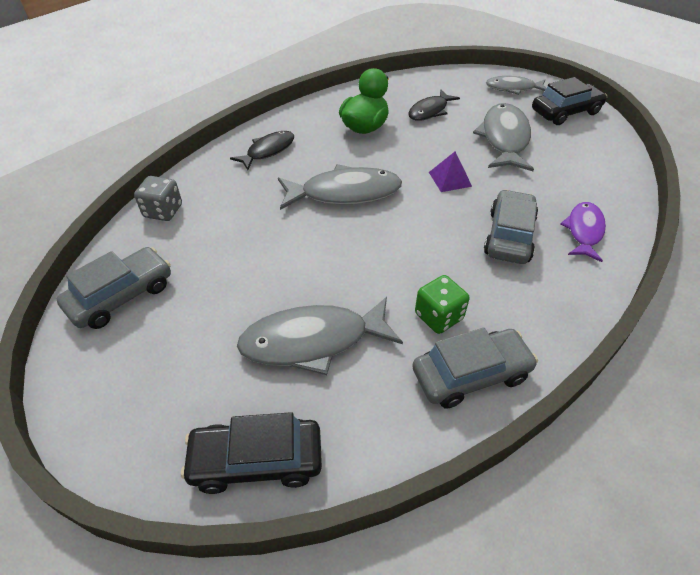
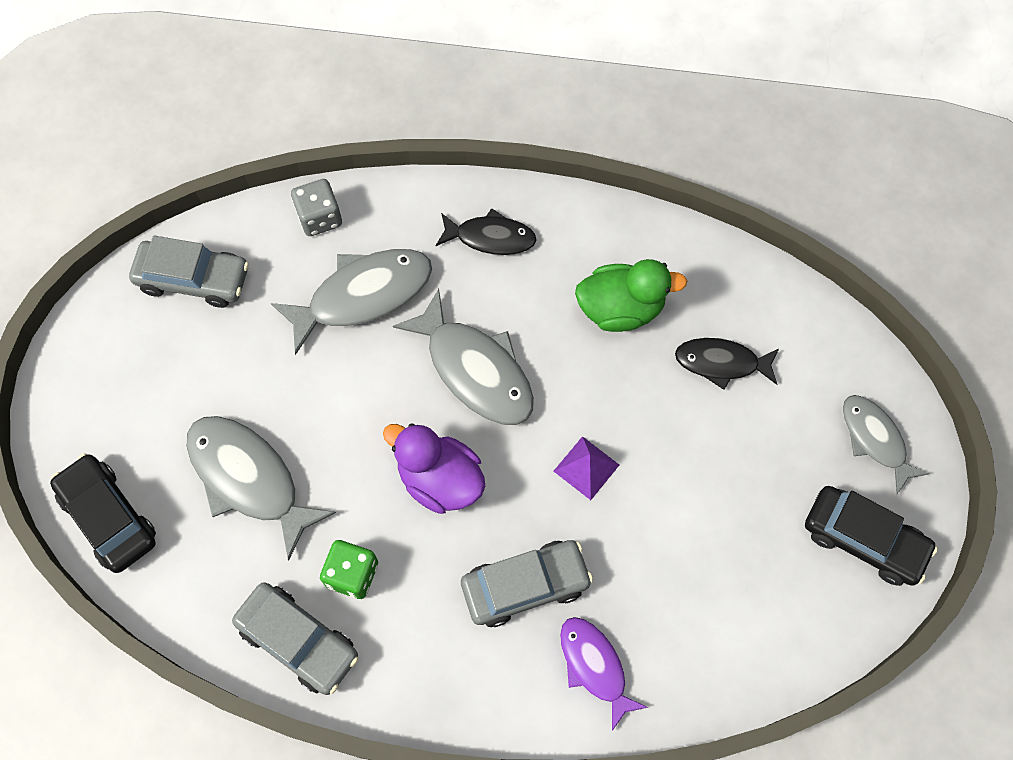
camera: 55 degrees right, 20 degrees up
(404, 241) = (440, 479): none -> purple duck
(504, 139) = (727, 489): grey fish -> grey fish (363, 295)
(584, 231) = (594, 666): purple fish -> purple fish turned 105 degrees counterclockwise

